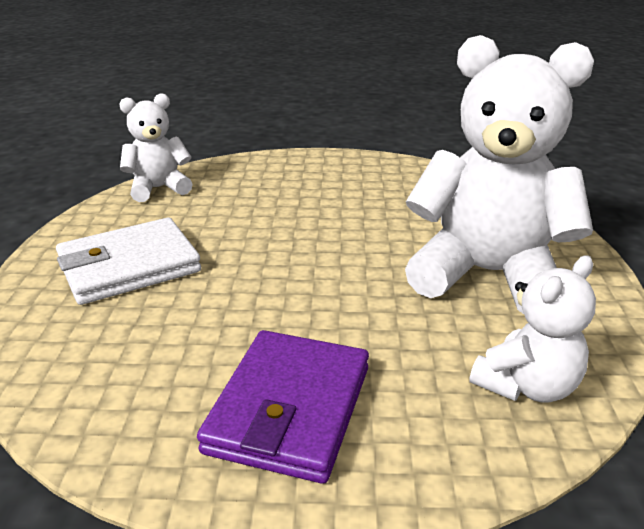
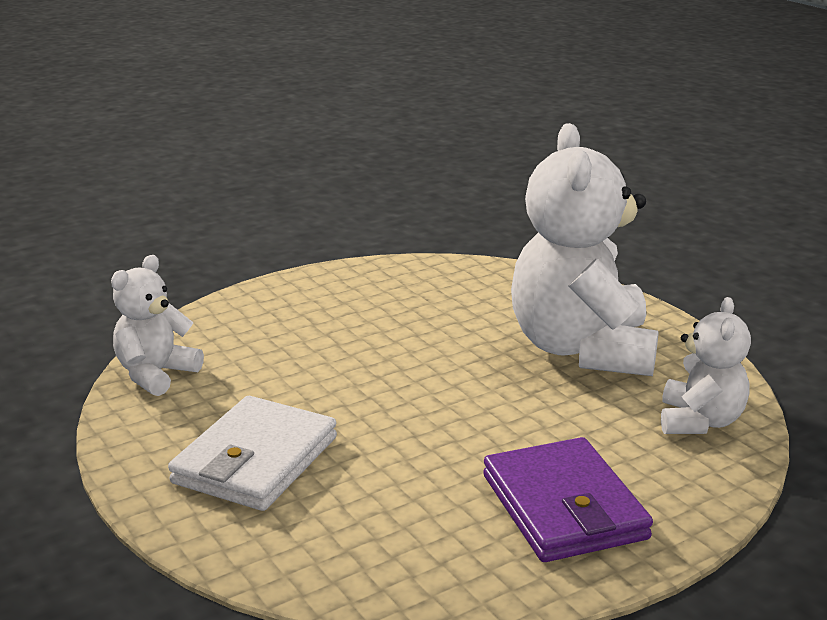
camera: 35 degrees left, 5 degrees down
(487, 274) = (582, 349): white teddy bear -> white teddy bear turned 75 degrees counterclockwise

